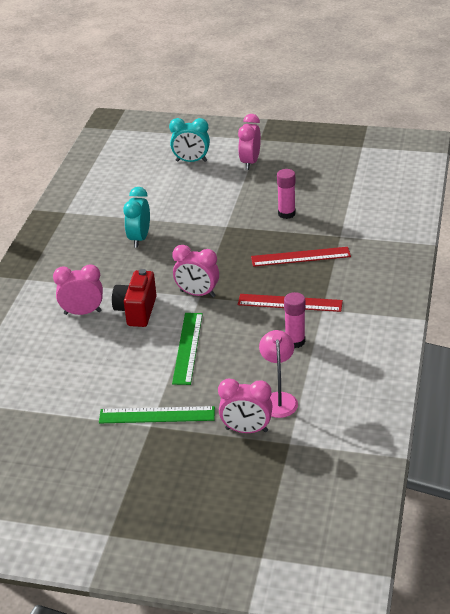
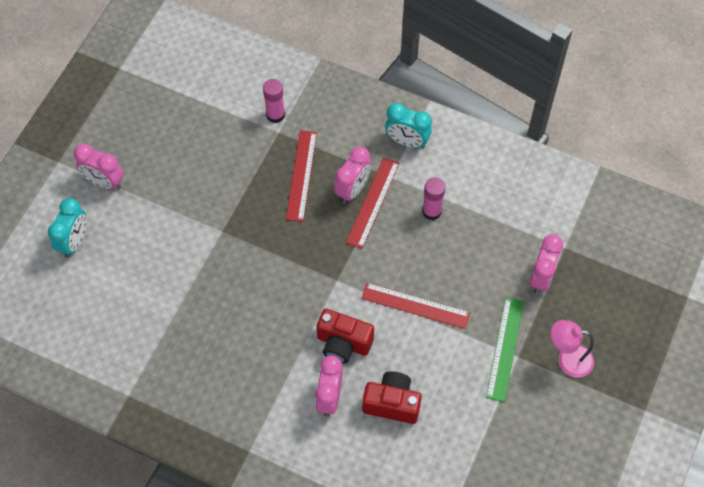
camera: 80 degrees left, 25 degrees up
(83, 350) = (392, 403): none -> red camera
(139, 238) = (213, 322): turquoise clock -> turquoise clock (407, 141)
(187, 348) = (415, 305): green ruler -> red ruler
(197, 294) = (332, 281): pink clock -> pink clock (352, 190)
(278, 399) = (507, 243): pink lamp -> pink lamp (567, 359)
(286, 214) = (220, 170): pink glue stick -> pink glue stick (275, 115)

